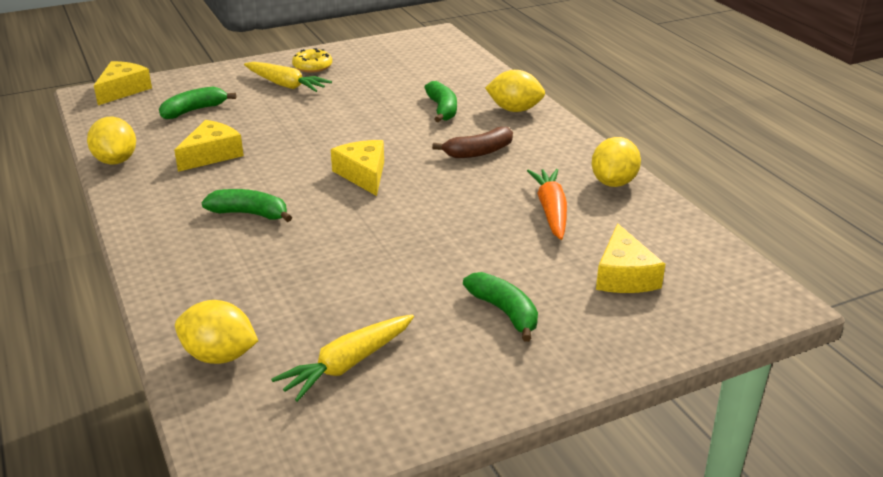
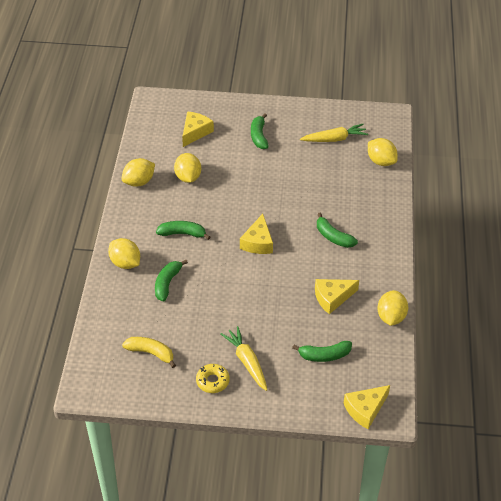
camera: 150 degrees left, 15 degrees up
(398, 65) = (151, 353): none -> yellow banana
(478, 152) = (182, 233): brown banana -> green banana
(551, 211) = (188, 177): orange carrot -> yellow lemon

